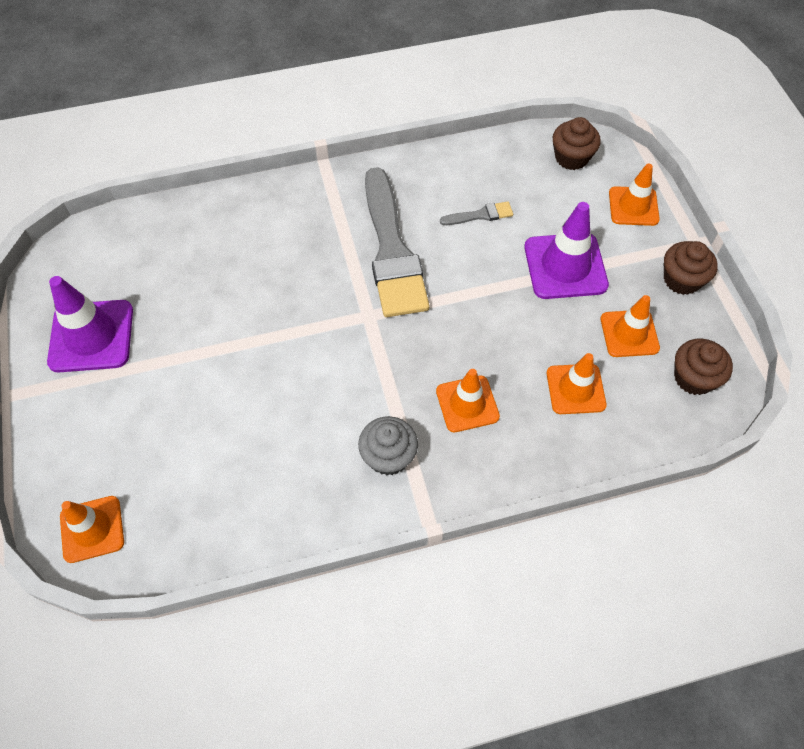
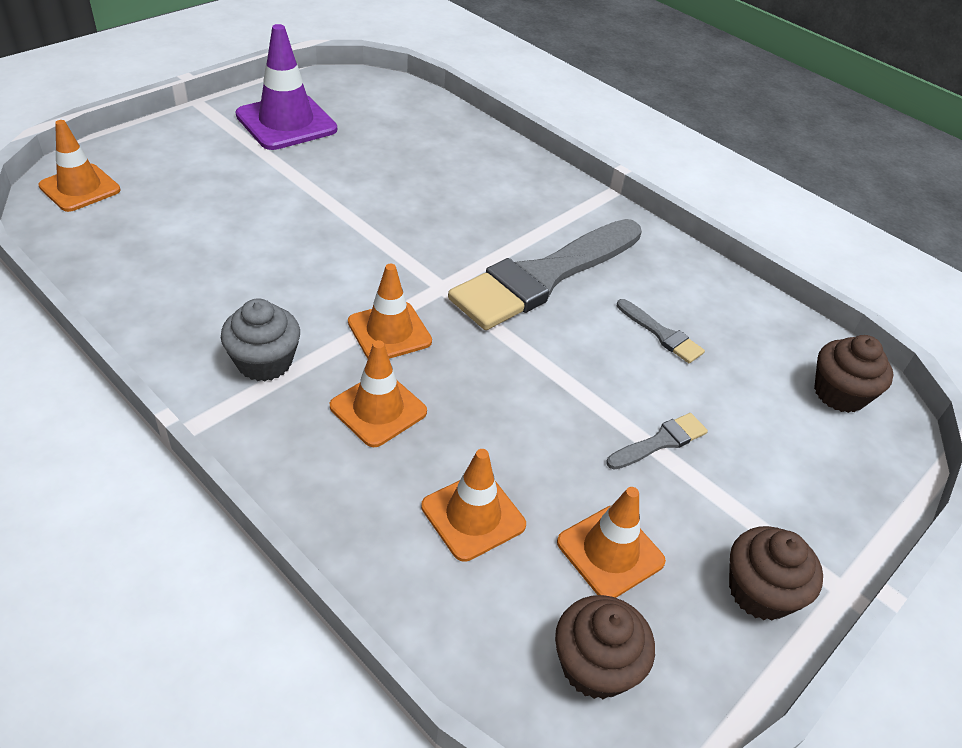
camera: 55 degrees right, 15 degrees down
(565, 266) = (660, 442): purple traffic cone -> grey brush
(633, 206) = (830, 488): orange traffic cone -> orange traffic cone (389, 332)

